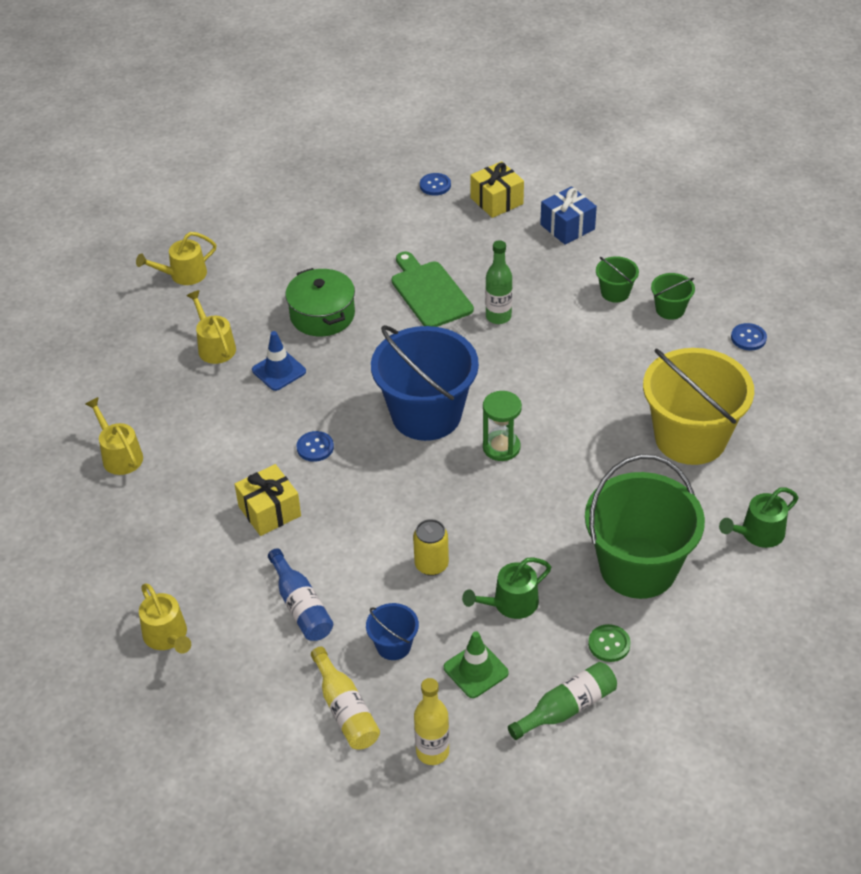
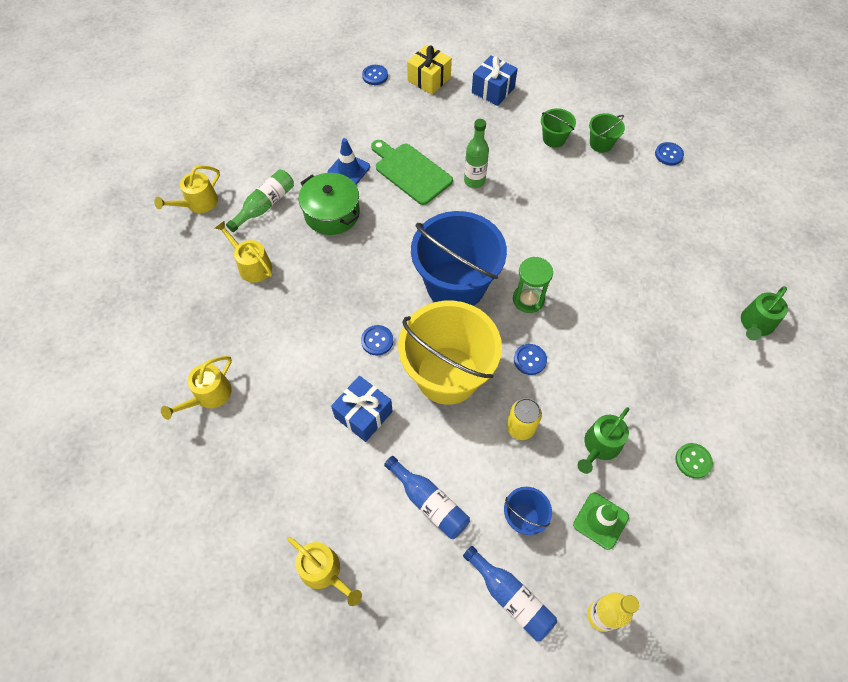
camera: 20 degrees left, 15 degrees up
(120, 455) = (209, 395): yellow watering can -> yellow watering can turned 90 degrees counterclockwise
(269, 511) = (363, 414): yellow gift -> blue gift
(279, 371) = (316, 275): blue traffic cone -> blue traffic cone (348, 170)
(345, 710) = (511, 597): yellow bottle -> blue bottle
(473, 505) = (530, 360): none -> blue button
(567, 708) = (688, 534): green bottle -> green bottle (265, 205)
(638, 567) = (682, 381): green bucket -> none
(690, 438) = (667, 252): yellow bucket -> yellow bucket (447, 375)

